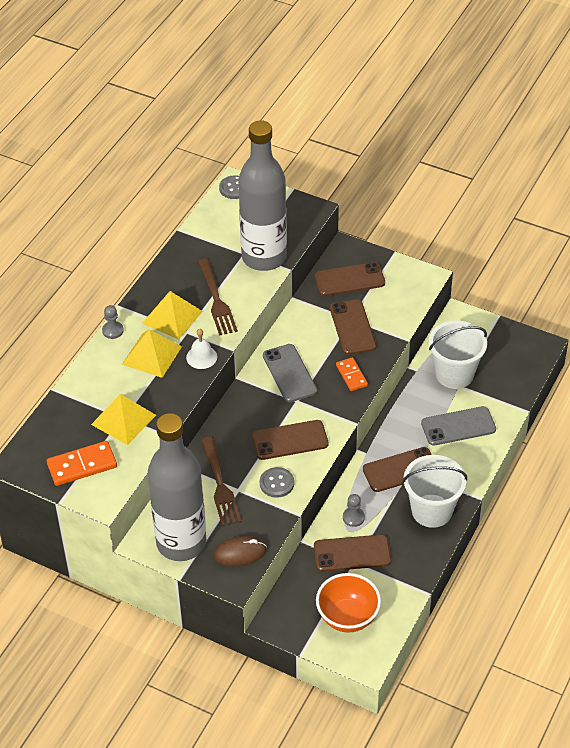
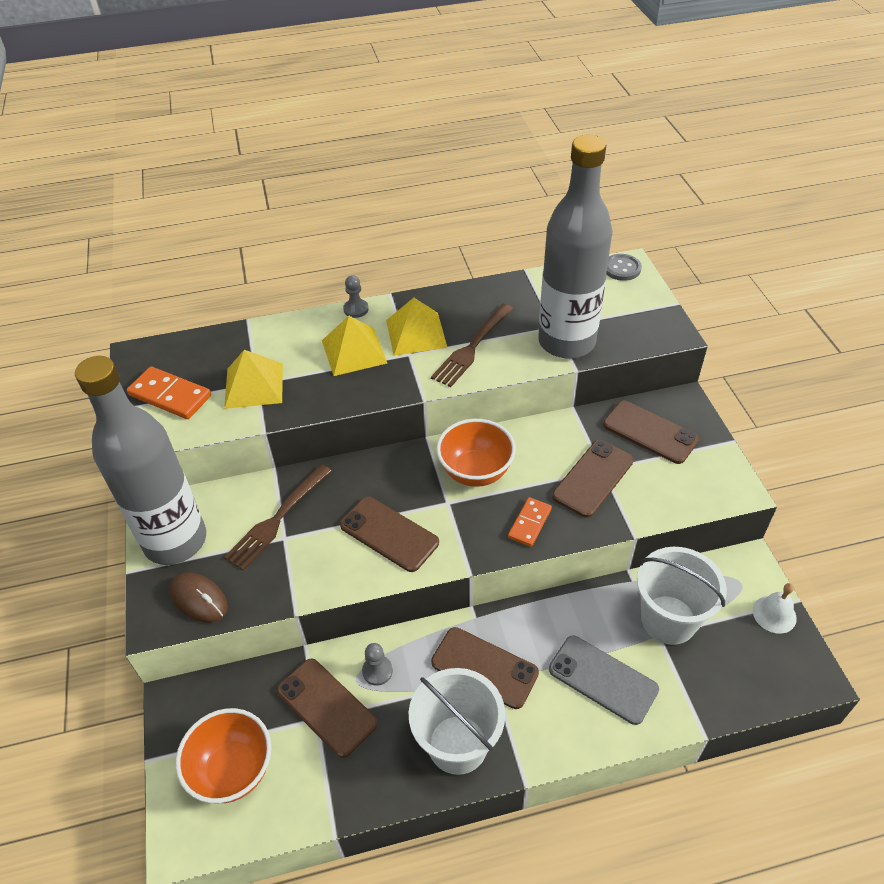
camera: 50 degrees right, 0 degrees up
(201, 357) = (389, 385): white bell -> white bell (774, 614)
(276, 483) = (321, 564): grey button -> none
(289, 373) = (475, 472): grey phone -> orange bowl

